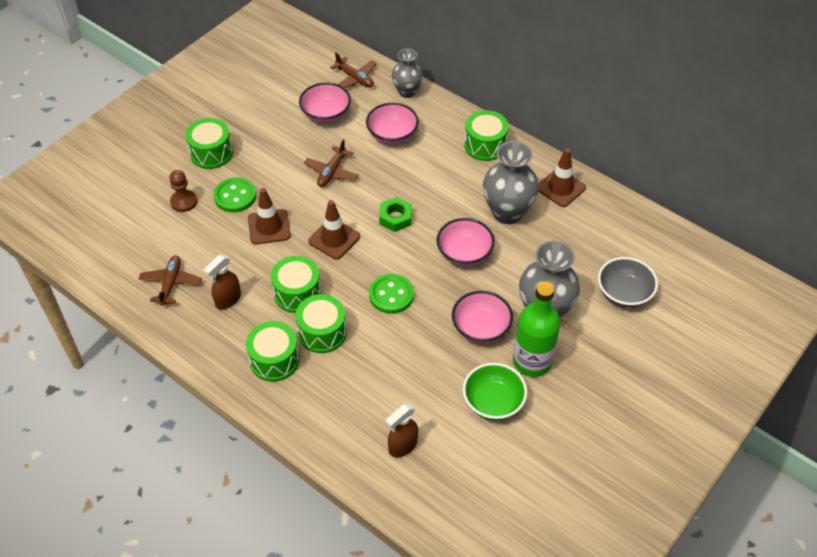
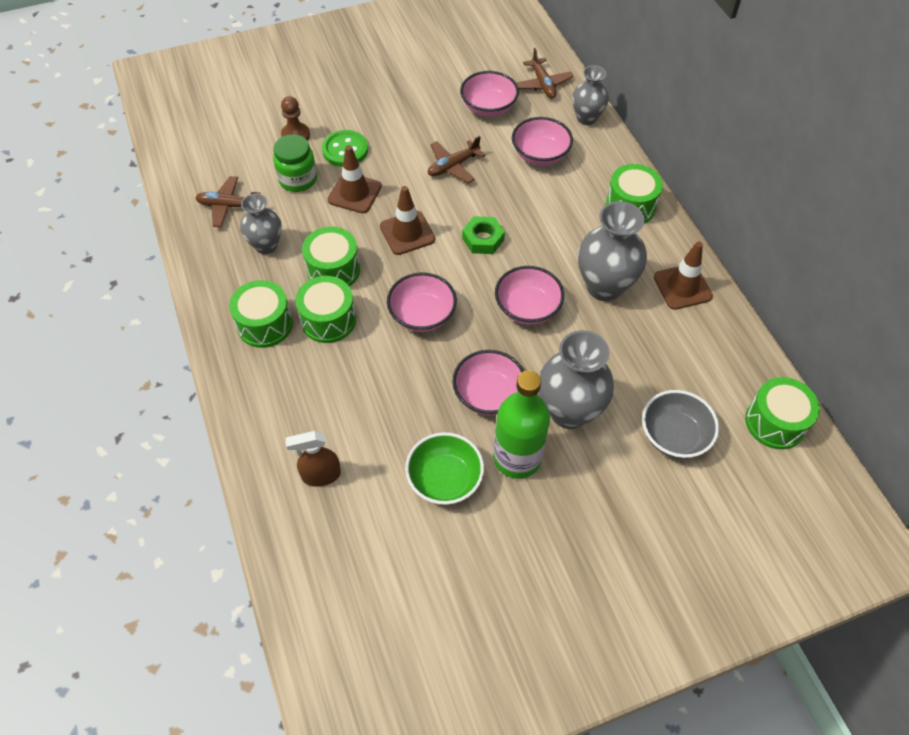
camera: 30 degrees right, 5 degrees up
(171, 283) = (228, 206): brown plane -> brown plane turned 120 degrees counterclockwise
(211, 153) = (354, 100): green drum -> green drum (775, 422)
(213, 236) = (298, 179): none -> green jar
(227, 300) = (266, 245): brown spray bottle -> grey vase
(391, 295) = (422, 315): green button -> pink bowl

